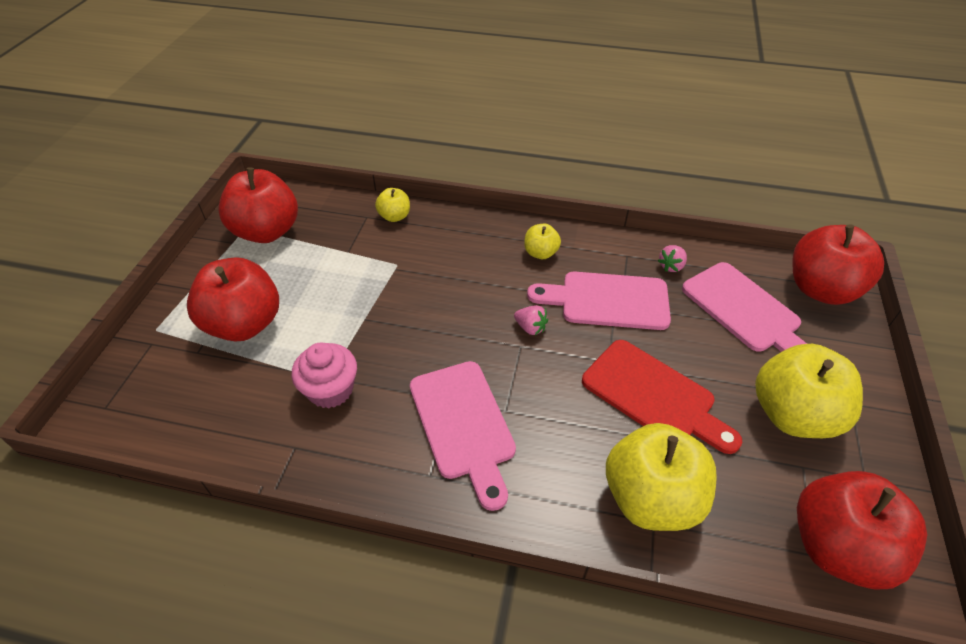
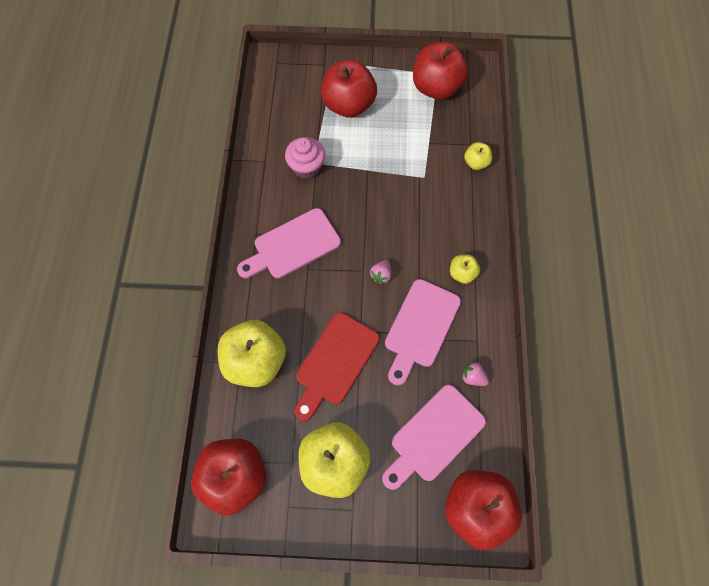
camera: 80 degrees right, 20 degrees up
(607, 301) = (420, 327): pink cutting board -> pink cutting board turned 150 degrees counterclockwise

